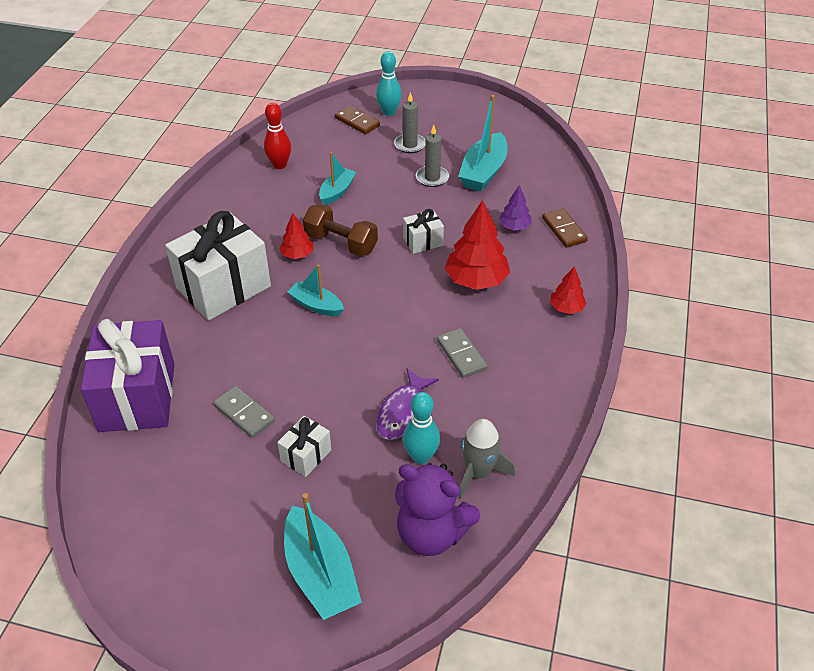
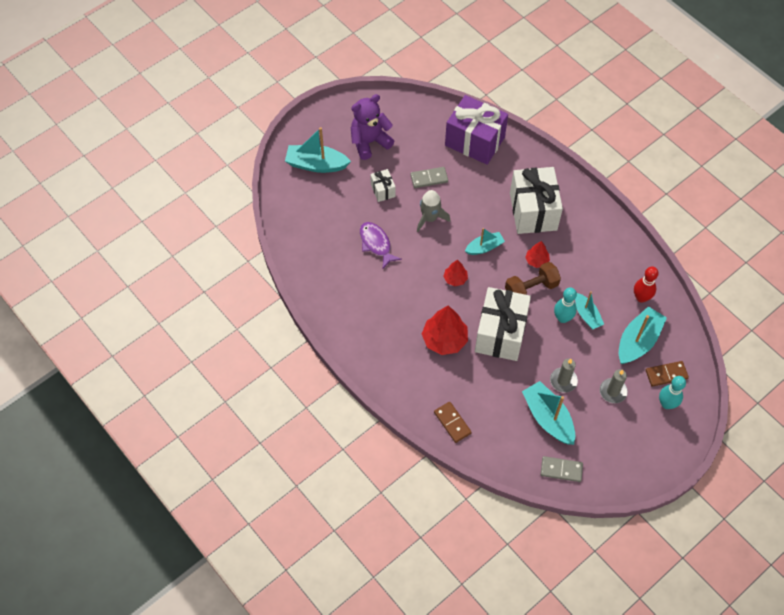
camera: 125 degrees right, 15 degrees up
(336, 149) = (638, 341): none -> turquoise boat
(421, 456) = (344, 235): turquoise bowling pin -> turquoise bowling pin (562, 318)
(423, 241) = (500, 333): white gift -> white gift, size x2.16
(431, 533) = (301, 214): purple teddy bear -> purple teddy bear (369, 142)
(461, 355) = (393, 293): grey domino -> grey domino (561, 469)
(478, 473) = (315, 252): grey rocket -> grey rocket (430, 218)
(514, 227) = (476, 395): purple tree -> none
(564, 230) = (452, 423): brown domino -> brown domino turned 45 degrees clockwise
(566, 308) = (386, 371): red tree -> red tree (455, 279)

